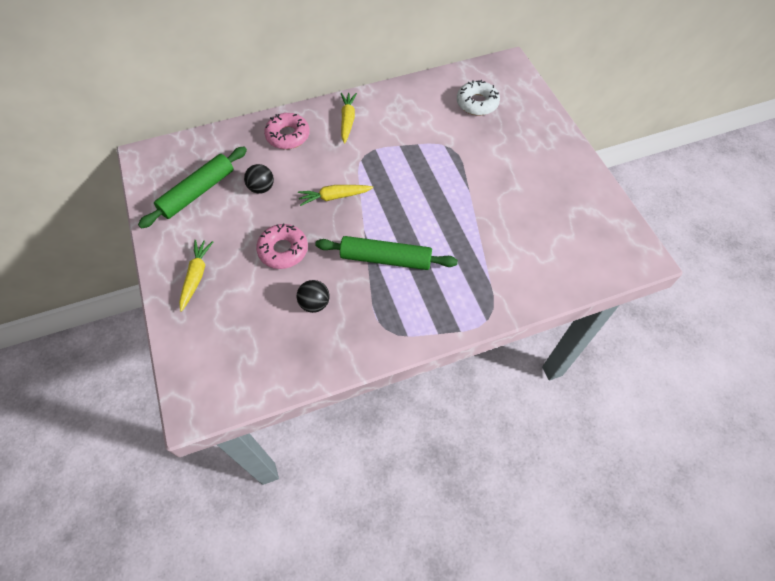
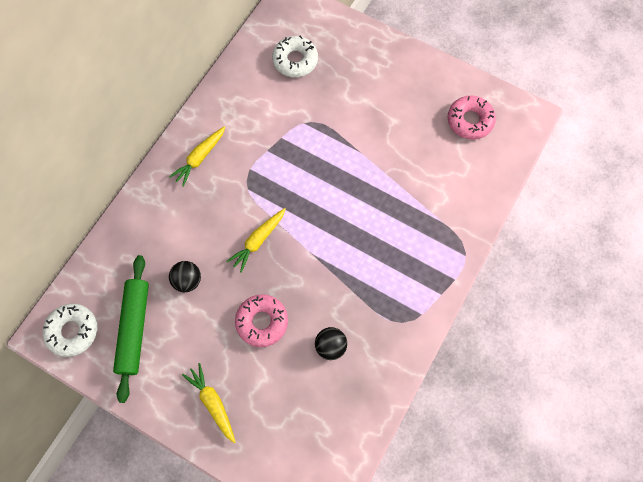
camera: 40 degrees left, 10 degrees up
(161, 166) = (73, 331): none -> white donut
(288, 136) = (161, 212): pink donut -> pink donut (470, 121)
(347, 120) = (200, 158): yellow carrot -> yellow carrot turned 105 degrees counterclockwise
(385, 259) = (349, 264): green rolling pin -> none

